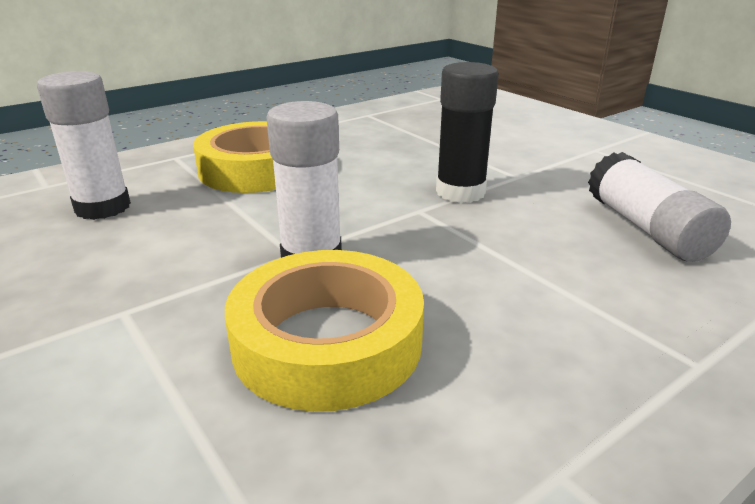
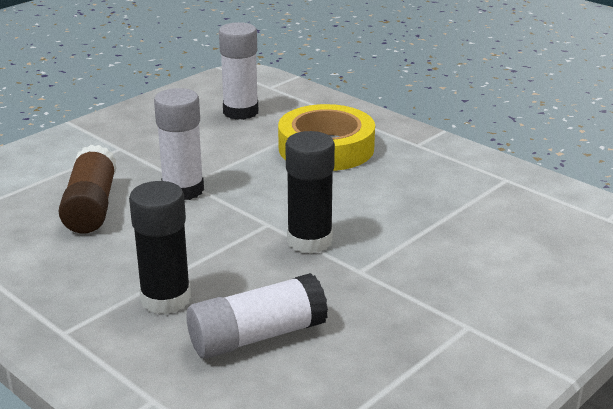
camera: 80 degrees right, 0 degrees up
(327, 342) = (91, 207): yellow tape -> brown glue stick
(592, 279) = (165, 299): none -> black glue stick

